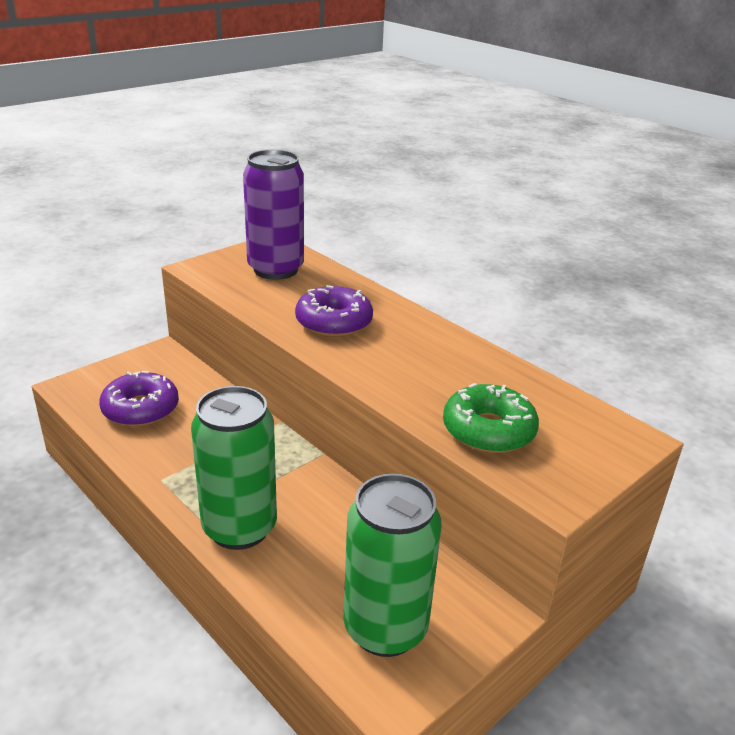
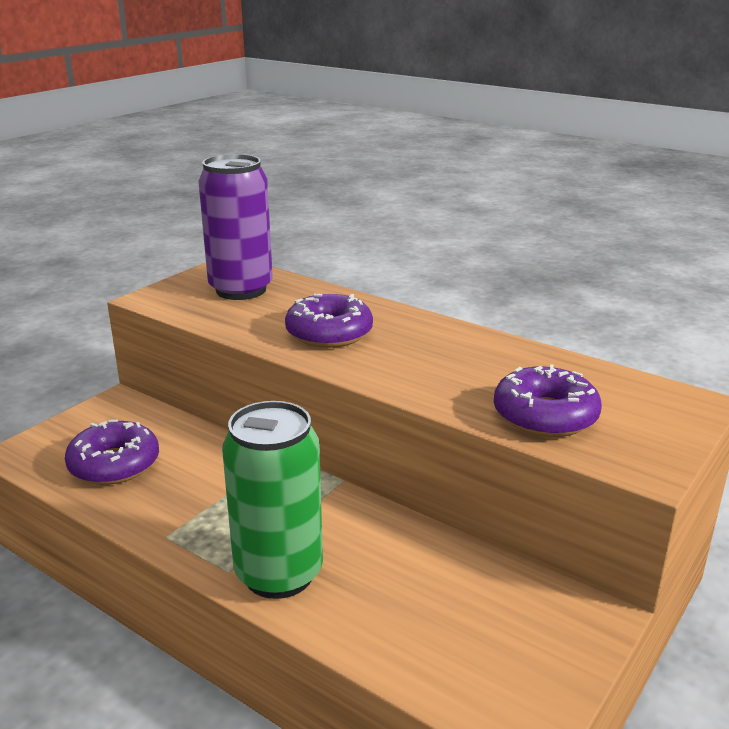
camera: 10 degrees left, 5 degrees down
(385, 628) = (486, 653): green can -> none
(488, 430) = (545, 416): green donut -> purple donut

